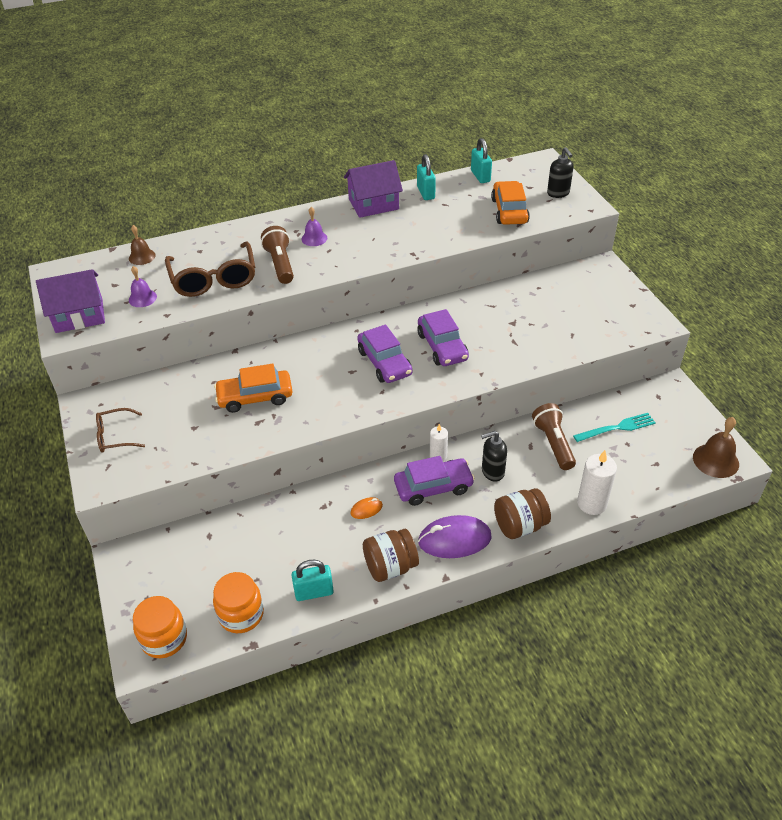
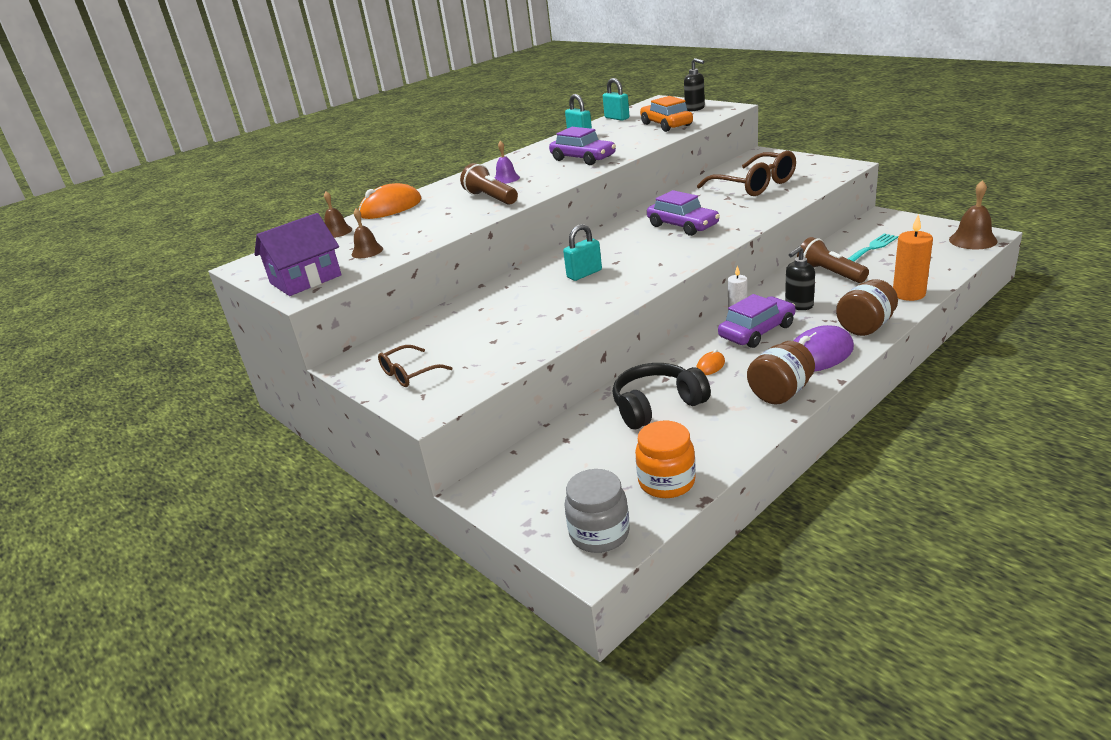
camera: 20 degrees left, 15 degrees down
(142, 298) = (367, 251): purple bell -> brown bell
(164, 638) = (599, 534): orange jar -> grey jar
(201, 240) = (390, 208): none -> orange mouse
(214, 279) = (432, 222): brown glasses -> brown glasses (754, 185)
(255, 397) = (537, 304): orange car -> none
(295, 533) = (657, 406): none -> black headphones
(314, 592) = (725, 437): turquoise padlock -> turquoise padlock (584, 274)
(373, 204) = (539, 151): purple house -> none
(384, 362) = (641, 248): purple car -> purple car (583, 158)
(592, 503) = (908, 294): white candle -> orange candle

